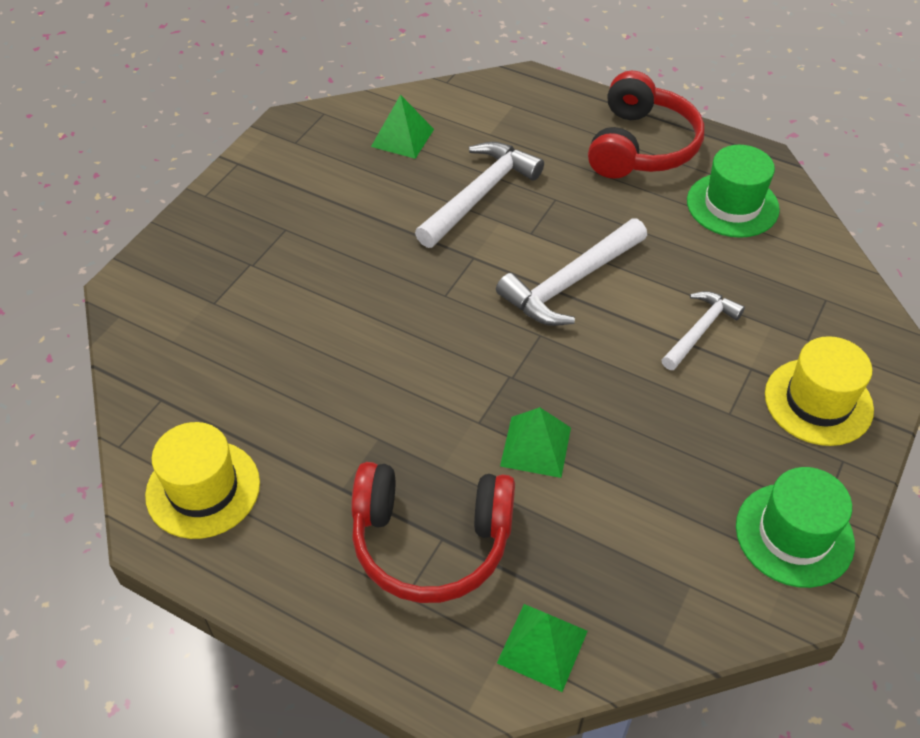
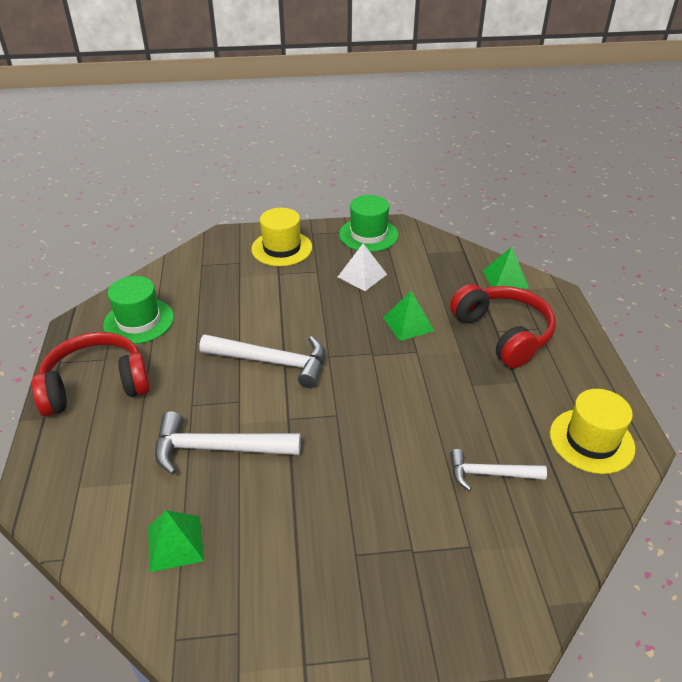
camera: 125 degrees left, 10 degrees down
(682, 459) = (362, 275): none -> white pyramid
(700, 330) = (266, 298): white hammer -> white hammer (490, 474)

